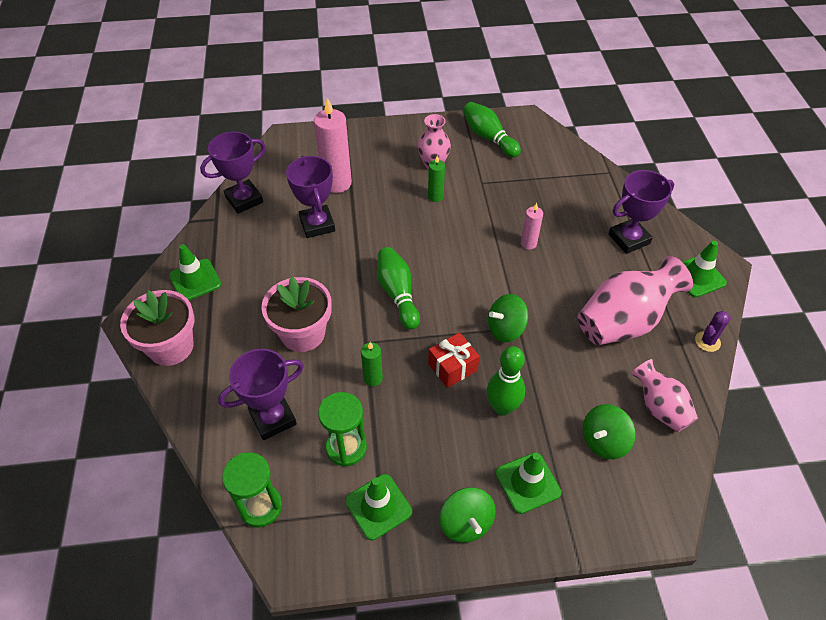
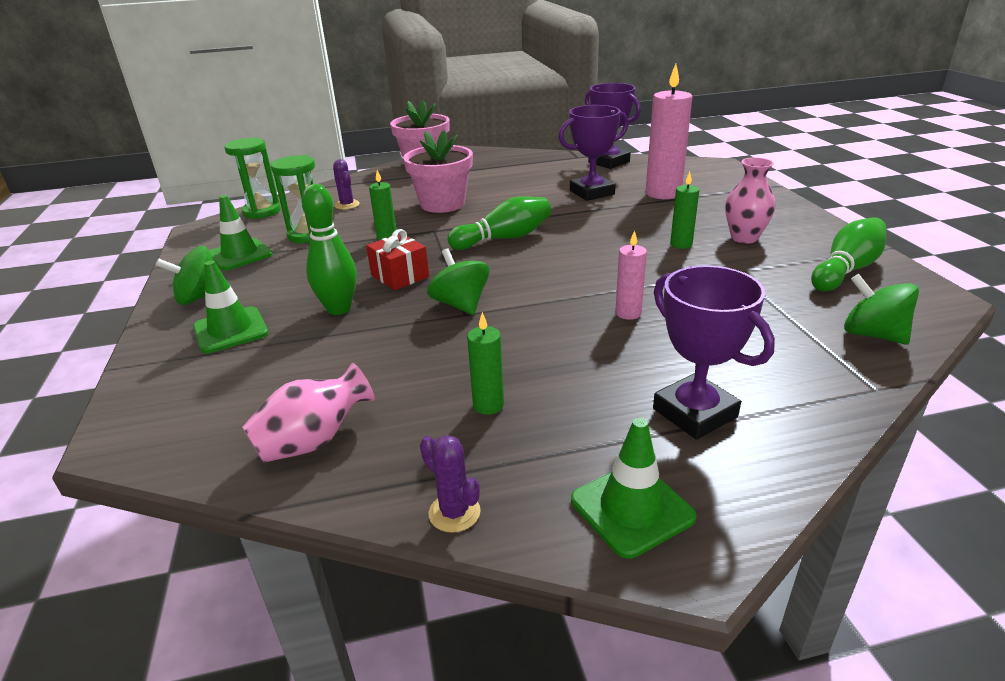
camera: 85 degrees right, 20 degrees down
(195, 280) = (498, 161): green traffic cone -> none
(273, 418) = (347, 205): purple trophy -> purple cactus
(604, 441) = (269, 385): green spinning top -> green spinning top (872, 334)
(623, 322) = (488, 405): pink vase -> green candle

